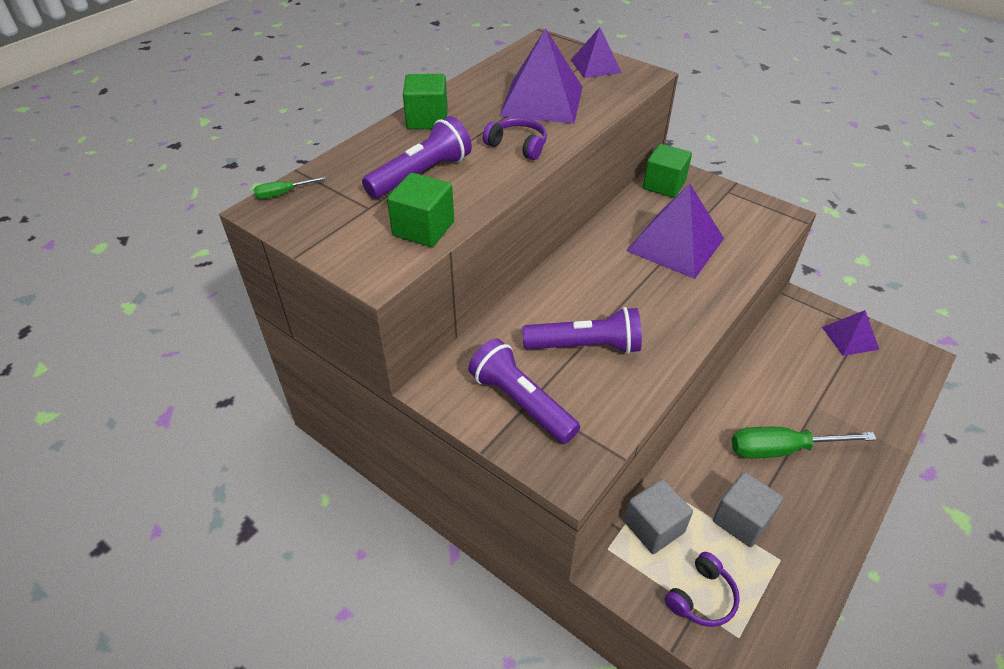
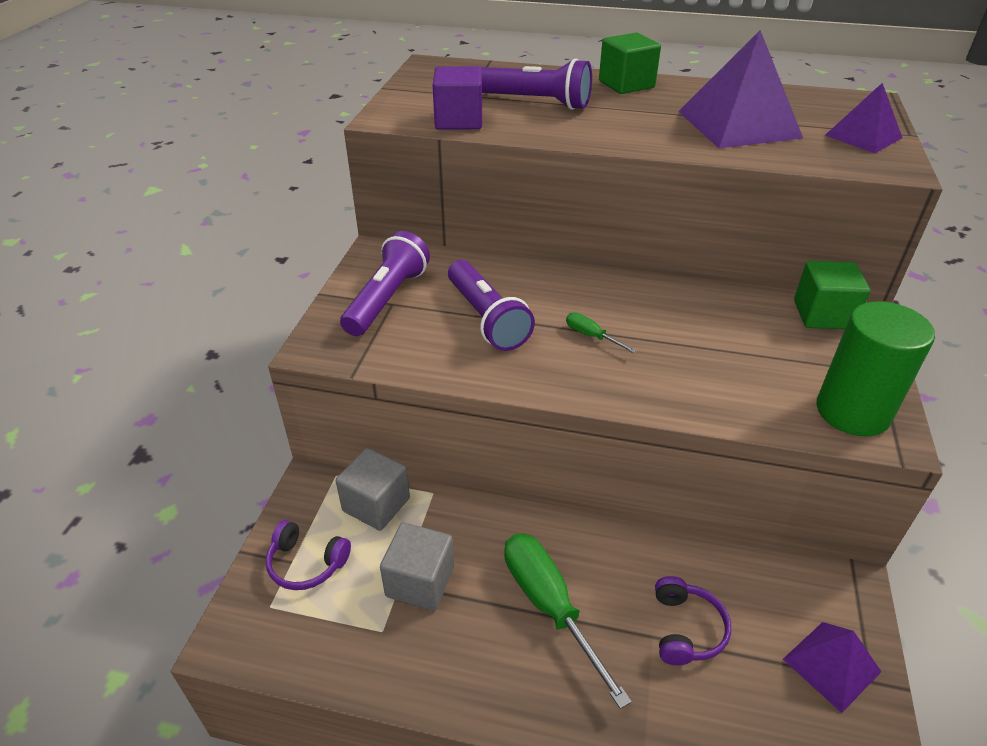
camera: 65 degrees right, 5 degrees down
(283, 194) = (454, 64): green screwdriver -> green screwdriver (591, 336)
(423, 229) = (459, 120): green cube -> purple cube
(518, 145) = (636, 130): purple headphones -> purple headphones (686, 629)
(675, 244) = (713, 347): purple pyramid -> none
(759, 218) = (852, 412): none -> green cylinder

